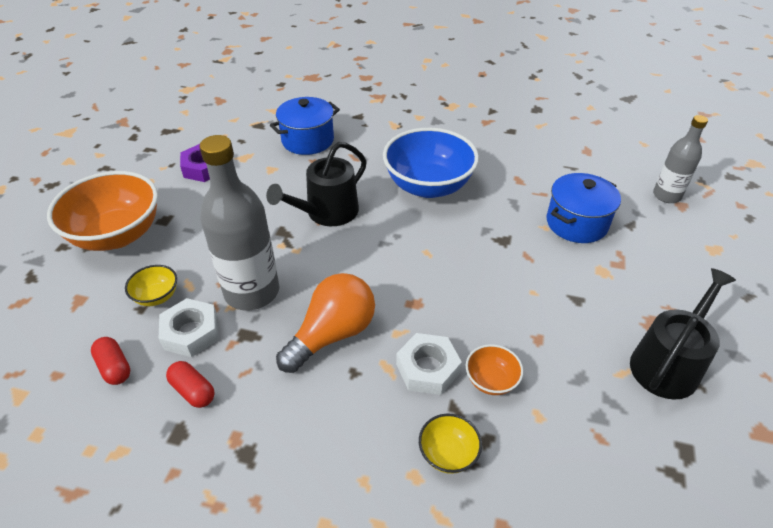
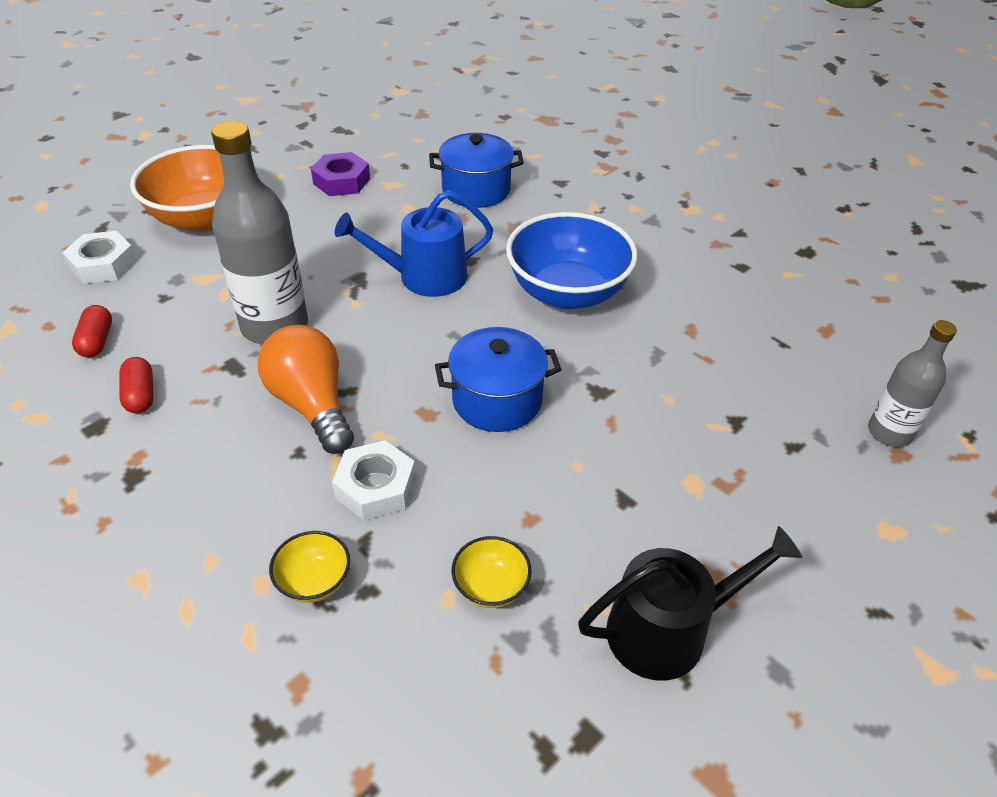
camera: 30 degrees right, 0 degrees up
(157, 296) = (187, 292): yellow bowl -> yellow bowl (491, 587)
(191, 332) = (186, 340): white nut -> white nut (103, 264)
(327, 212) = (424, 277): black watering can -> blue watering can
(332, 334) = (312, 405): orange light bulb -> orange light bulb turned 105 degrees counterclockwise
(491, 381) = (431, 535): orange bowl -> none
(576, 223) = (717, 412): blue pot -> blue pot (497, 400)

